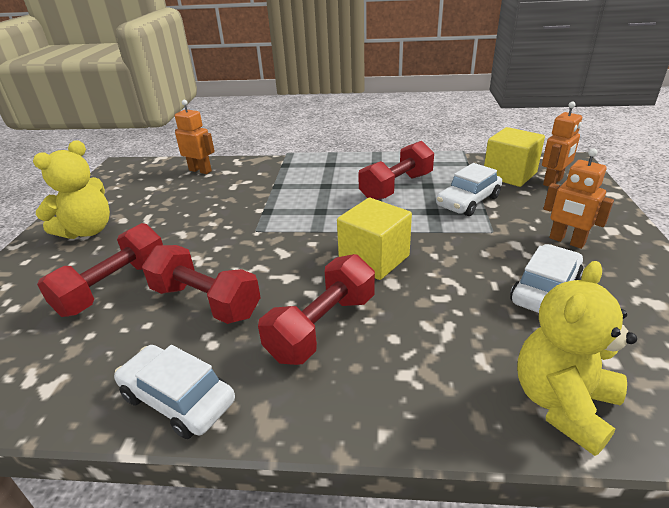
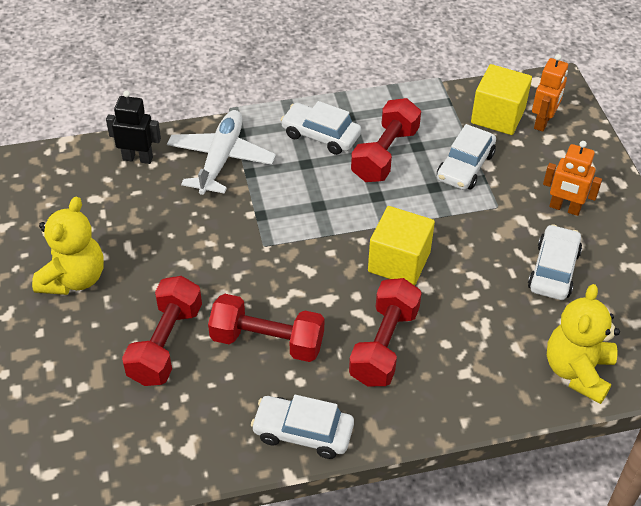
camera: 20 degrees left, 15 degrees up
(200, 170) = (138, 158): orange robot -> black robot
(260, 177) = (221, 159): none -> white plane
(348, 172) = (321, 135): none -> white car

